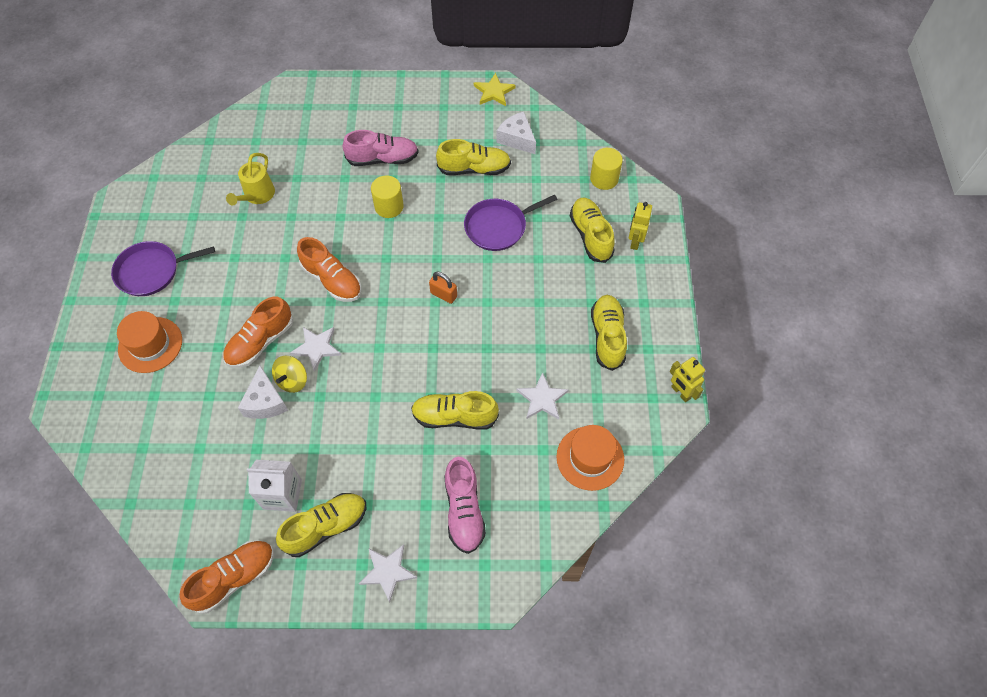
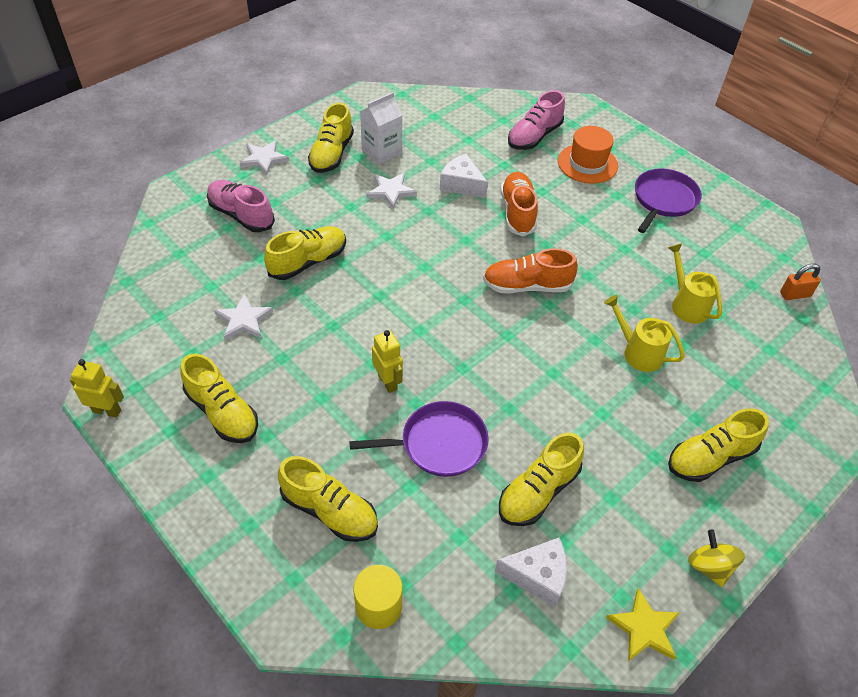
camera: 135 degrees right, 10 degrees down
(234, 578) = (360, 106): orange shoe -> none
(292, 380) = (460, 206): yellow spinning top -> yellow spinning top (709, 566)
(317, 348) = (472, 235): white star -> white star (391, 191)
(327, 192) = (638, 352): none -> yellow watering can
(370, 122) = (710, 457): none -> yellow shoe
(383, 159) = (639, 426): pink shoe -> pink shoe (534, 136)
(389, 206) = (567, 382): yellow cylinder -> none
(443, 295) = (419, 341): orange padlock -> orange padlock (795, 294)
(498, 227) = (439, 444): purple pan -> purple pan turned 60 degrees clockwise
(590, 458) = (163, 305): orange hat -> none
(635, 241) = (271, 544): yellow robot -> yellow robot (388, 382)

